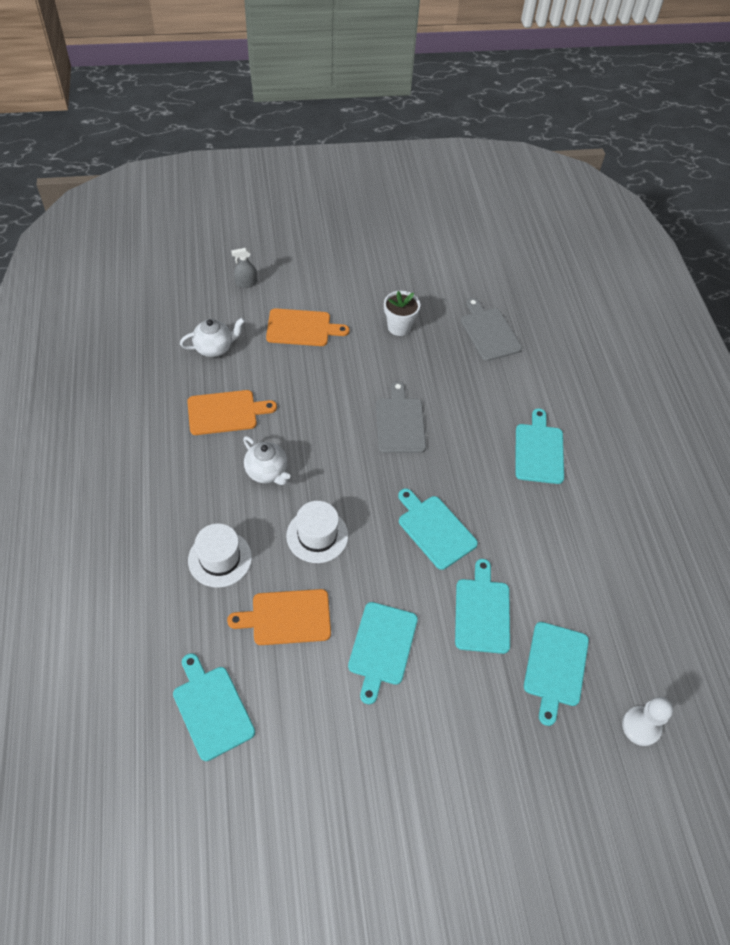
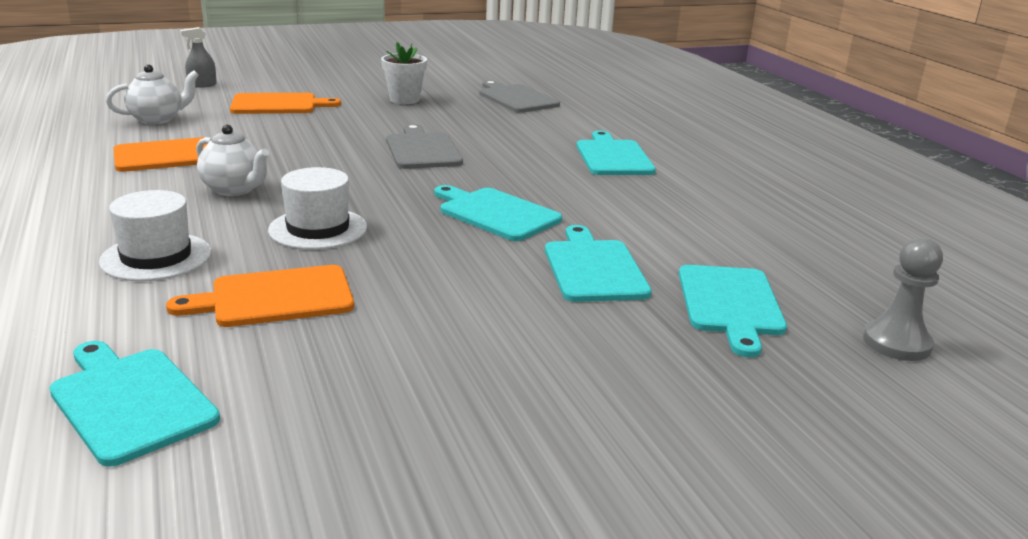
camera: 10 degrees left, 30 degrees down
(382, 647) = (444, 310): turquoise cutting board -> none
(641, 726) = (897, 343): white pawn -> grey pawn

